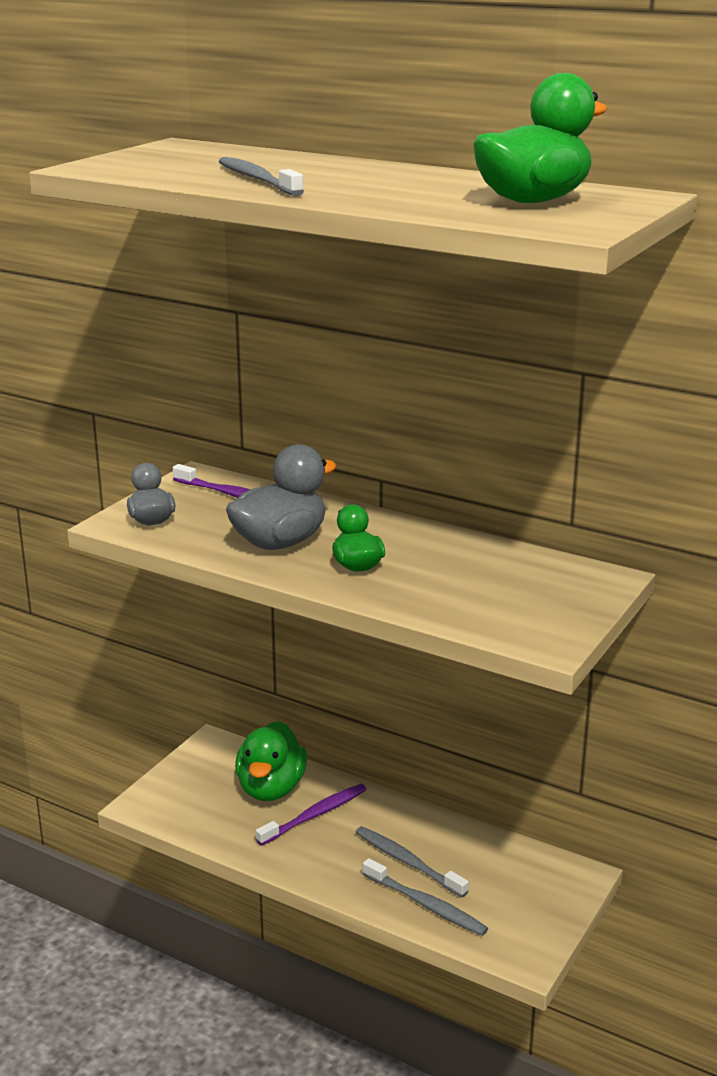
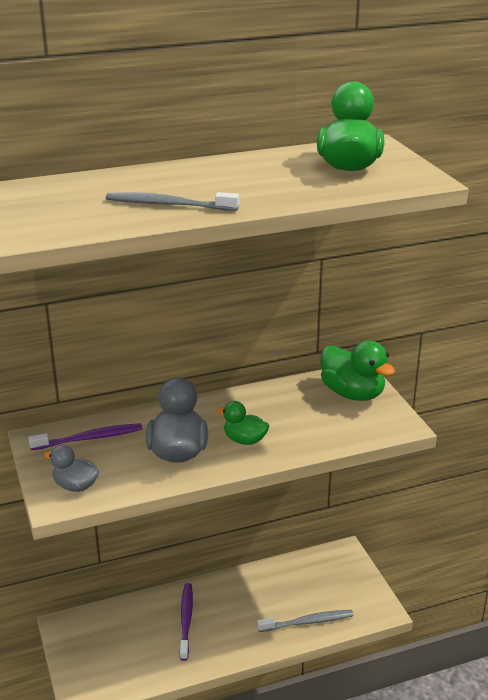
camera: 50 degrees left, 5 degrees up
(271, 788) = (139, 624): green duck -> green duck (352, 393)
(407, 862) = (267, 607): grey toothbrush -> none

